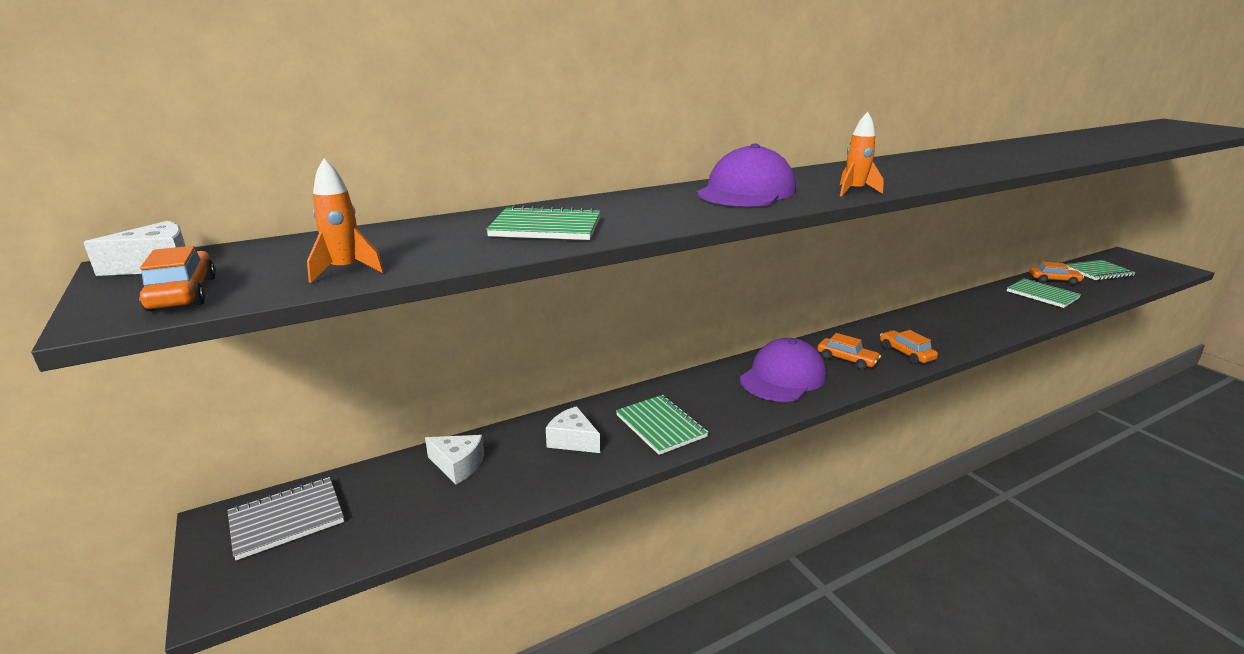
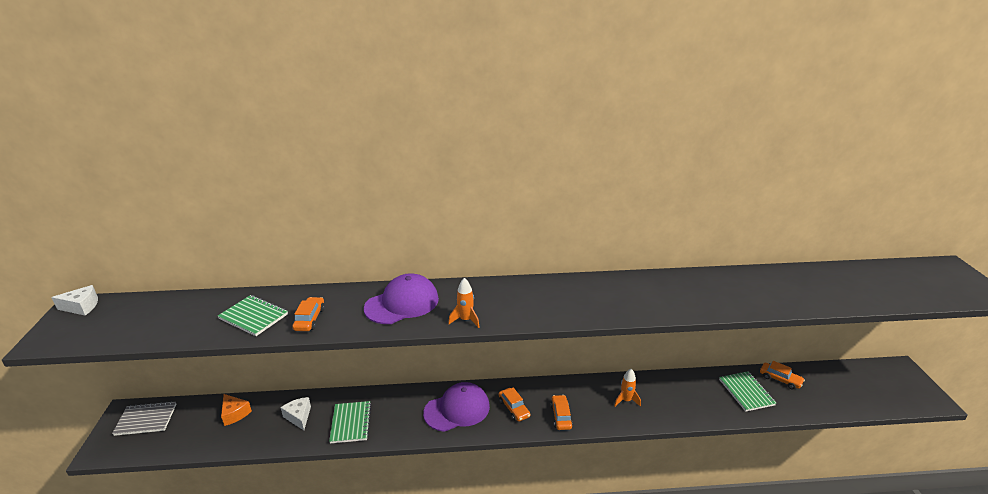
camera: 25 degrees right, 5 degrees up
(183, 293) = (70, 334): orange car -> orange car (310, 319)
(345, 270) = (136, 333): orange rocket -> orange rocket (626, 400)
(458, 465) = (234, 414): white cheese -> orange cheese
(1098, 272) = (838, 381): green notebook -> none

